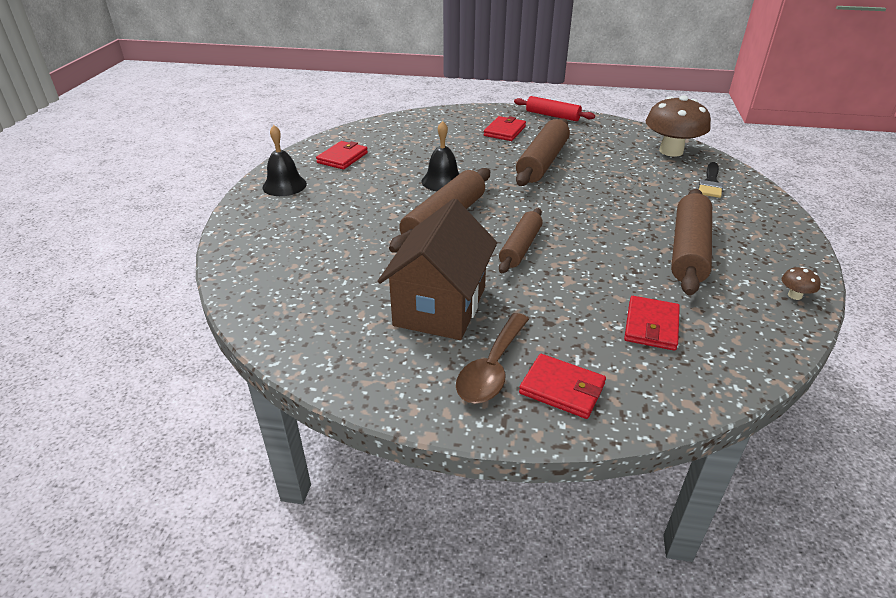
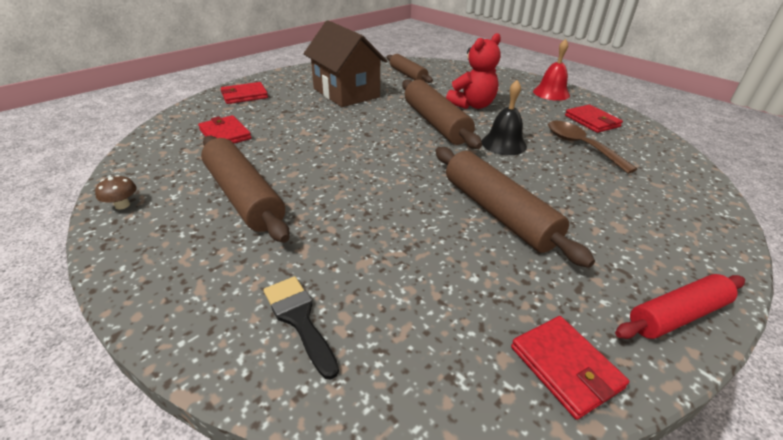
camera: 125 degrees right, 0 degrees up
(284, 185) = (551, 93): black bell -> red bell
(373, 215) = (472, 105): none -> red teddy bear
(492, 368) = (285, 88): brown spoon -> brown spoon (581, 146)
(504, 131) = (620, 231): red wallet -> red wallet (565, 367)
(520, 247) = (363, 133): brown rolling pin -> brown rolling pin (408, 75)
(671, 151) = (427, 364): brown mushroom -> none

